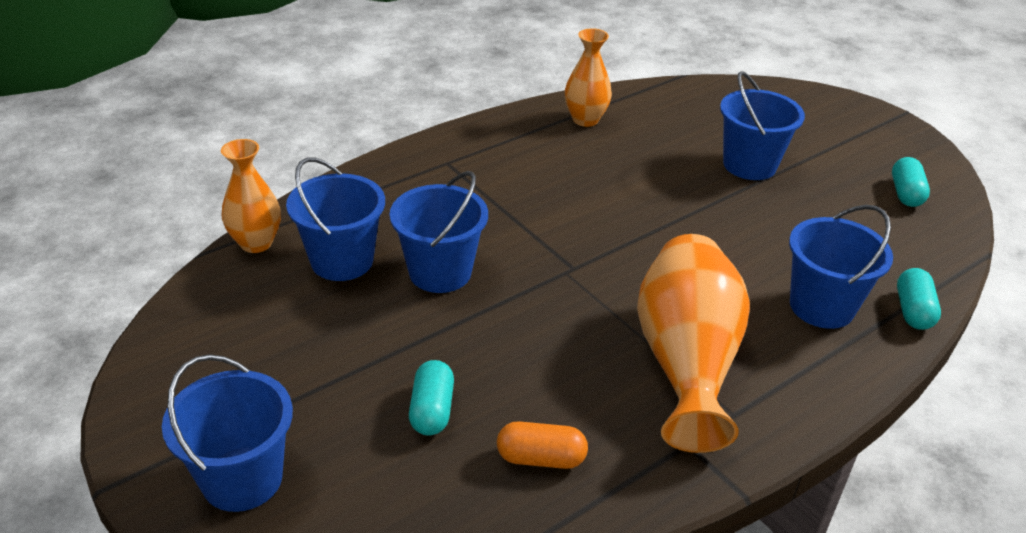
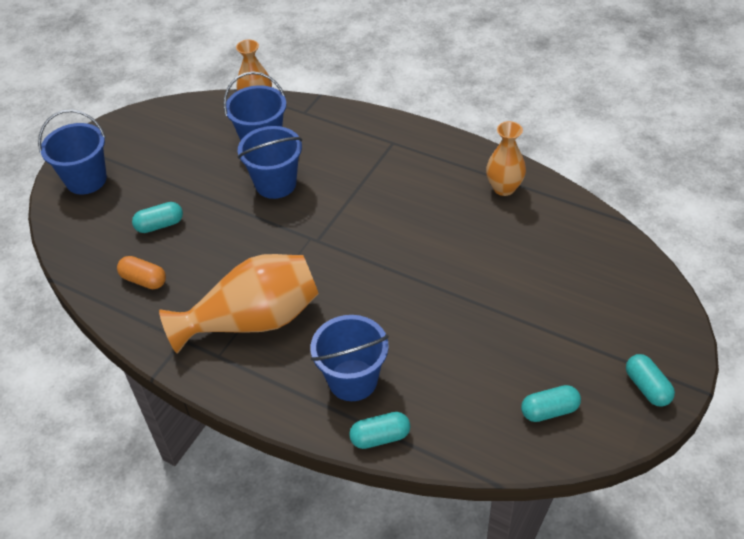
camera: 70 degrees right, 10 degrees up
(541, 458) = (144, 280): orange capsule -> orange capsule turned 45 degrees counterclockwise
(749, 165) = (514, 298): blue bucket -> none
(893, 136) = (647, 387): none -> turquoise capsule

